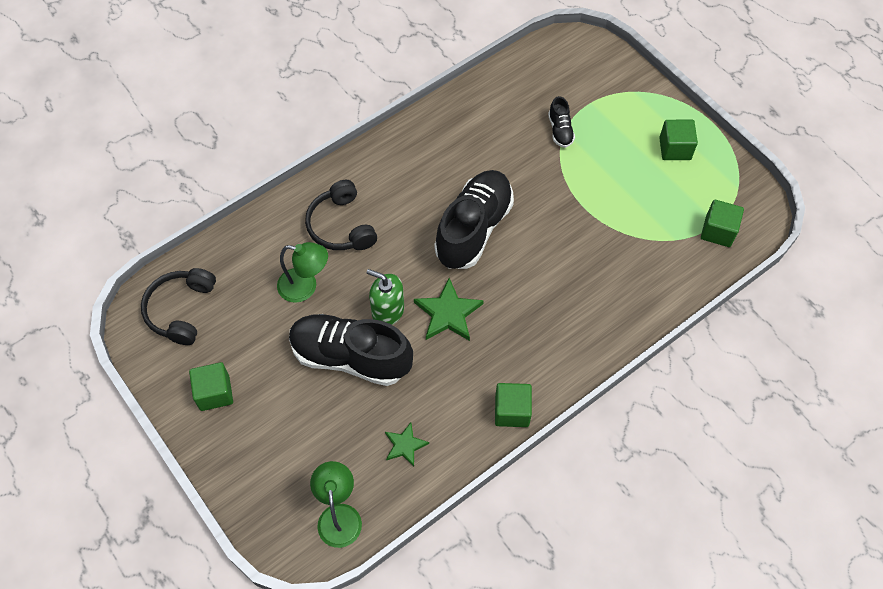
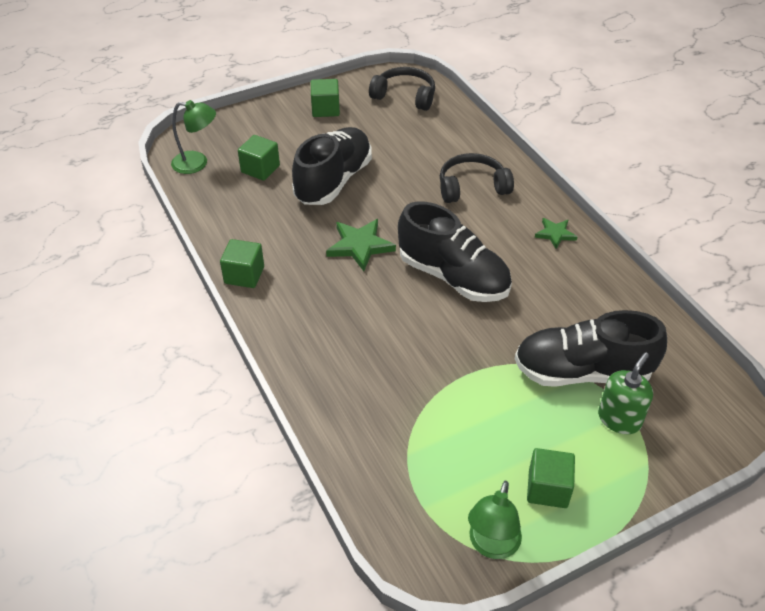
camera: 100 degrees right, 15 degrees down
(305, 287) = (410, 161): green lamp -> green lamp (491, 546)
(388, 311) = (373, 207): green soap dispenser -> green soap dispenser (619, 419)
(405, 445) = (240, 204): green star -> green star (555, 234)
(560, 130) = (582, 372): black shoe -> black shoe, size x2.25
(718, 231) = (411, 505): green cube -> green cube (260, 169)

